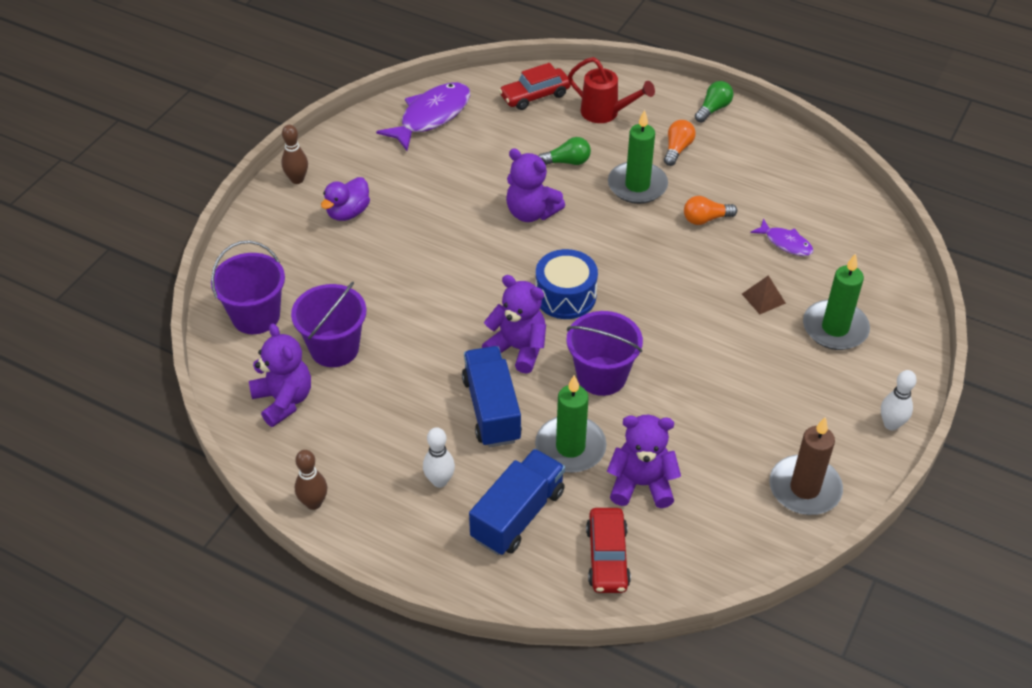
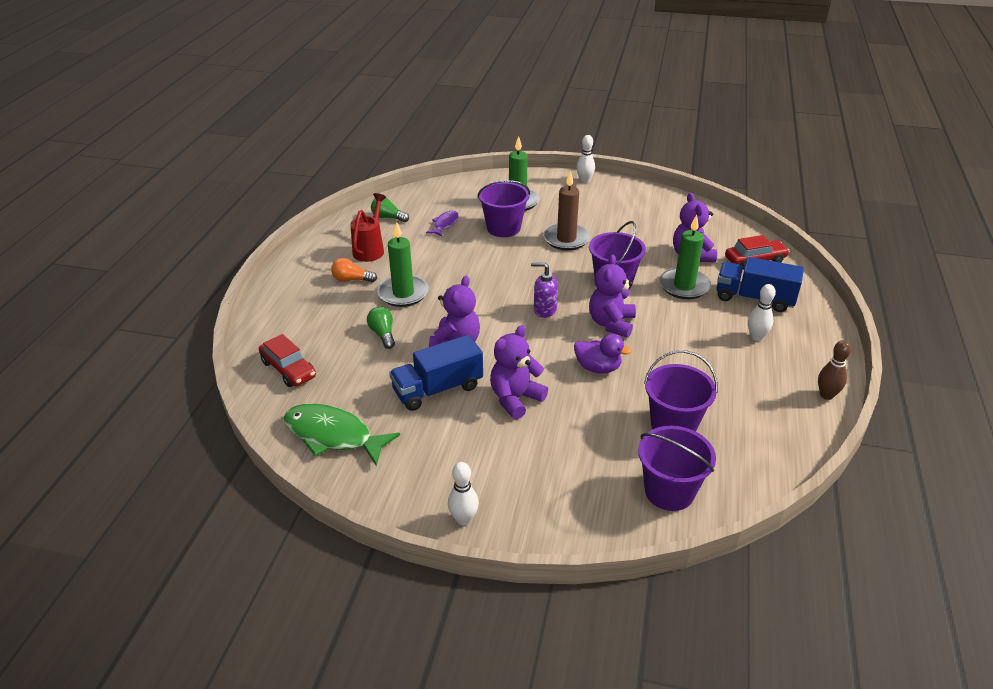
camera: 105 degrees left, 10 degrees down
(284, 400) = (748, 441): purple teddy bear -> purple teddy bear (515, 399)
(297, 179) = (463, 519): brown bowling pin -> white bowling pin
(348, 212) = (500, 462): purple duck -> purple duck (598, 368)
(431, 116) = (333, 435): purple fish -> green fish
(491, 409) = (676, 325): blue truck -> blue truck (438, 389)
(565, 296) = (544, 310): blue drum -> purple soap dispenser
(606, 113) = (310, 322): red watering can -> red watering can (370, 249)
(705, 219) = (432, 258): orange light bulb -> none
(713, 109) = (295, 268): green light bulb -> green light bulb (388, 217)
(763, 298) = (503, 228): brown pyramid -> purple bucket
(804, 488) = (651, 202): brown candle -> brown candle (566, 239)

